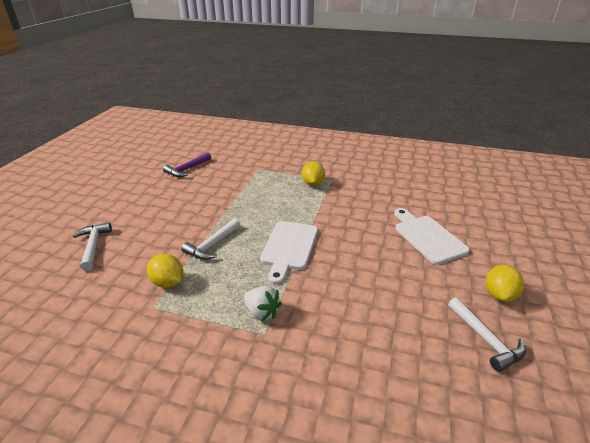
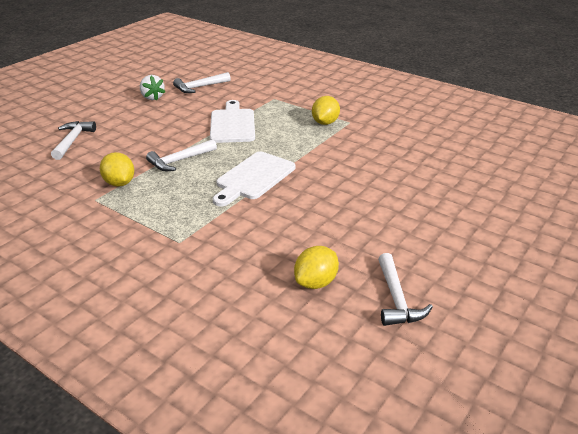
camera: 20 degrees right, 0 degrees up
(187, 169) = (199, 87): purple hammer -> white hammer
(262, 312) = (188, 225): white strawberry -> white strawberry (152, 97)
(427, 237) = (415, 198): white cutting board -> white cutting board (232, 124)
(499, 295) = (450, 266): yellow lemon -> yellow lemon (316, 282)

